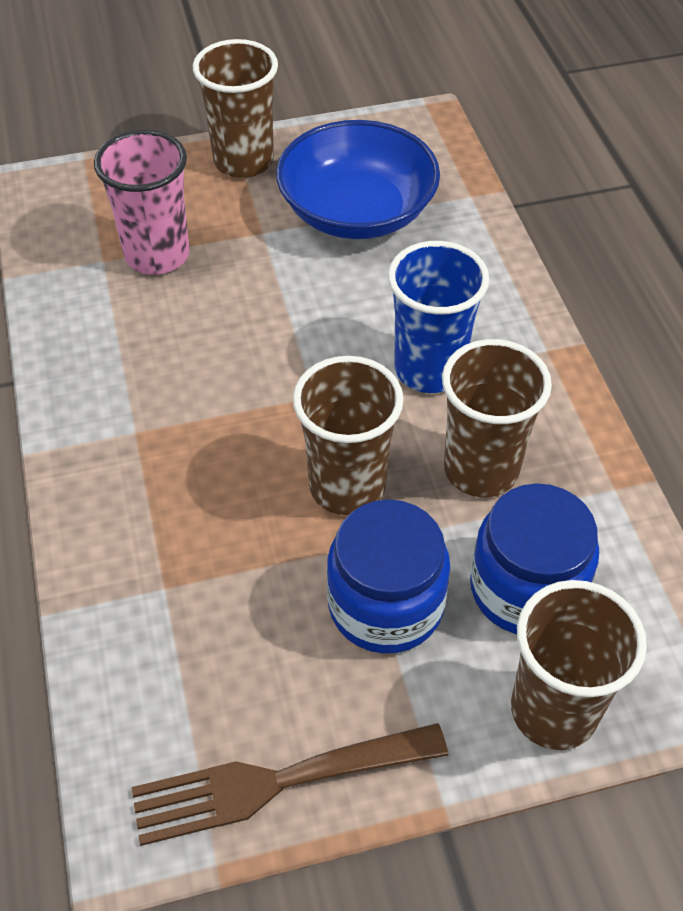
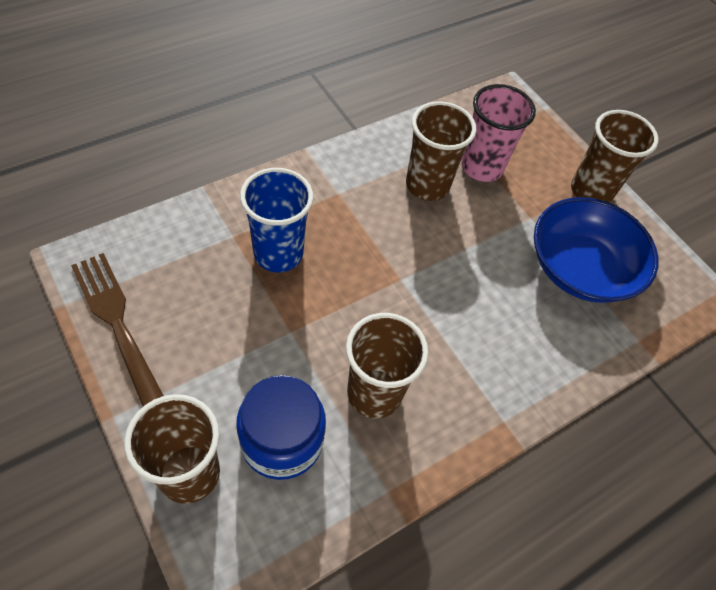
camera: 65 degrees right, 5 degrees up
(347, 486) = (333, 314): brown cup -> brown cup (427, 185)
(385, 605) = (248, 355): blue jar -> none
(429, 369) = (451, 343): blue cup -> blue cup (278, 254)

